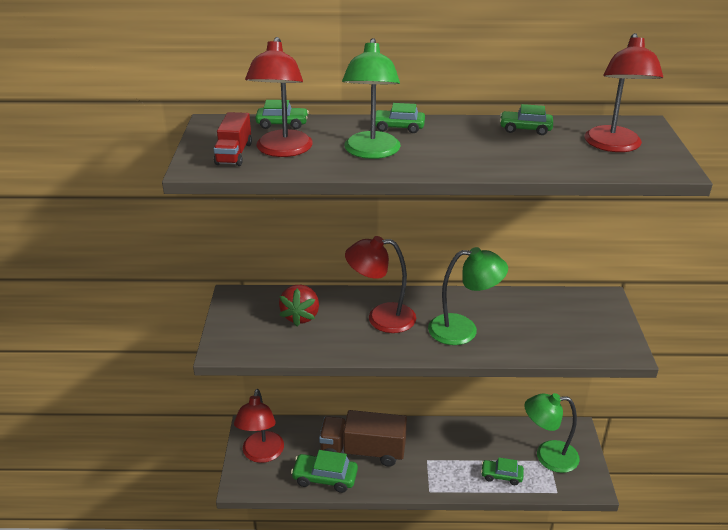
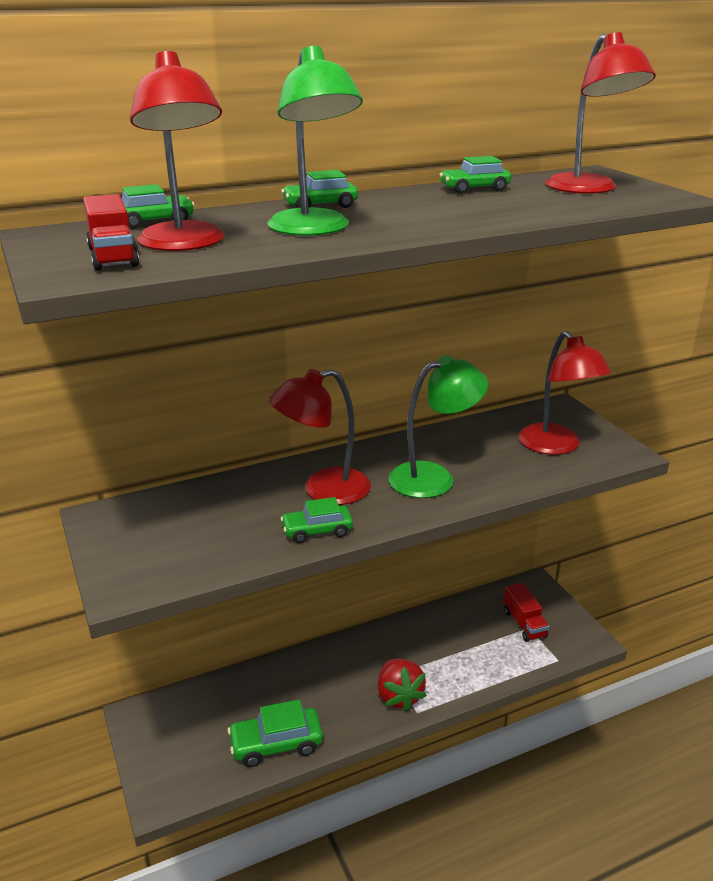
camera: 25 degrees left, 5 degrees down
(261, 454) = (171, 745): red lamp -> red lamp (556, 446)
(301, 316) = (213, 515): red strawberry -> red strawberry (399, 696)
(363, 451) = (308, 692): brown truck -> none
(501, 475) = (488, 663): green car -> green car (317, 531)
(548, 456) = (524, 623): green lamp -> red truck

